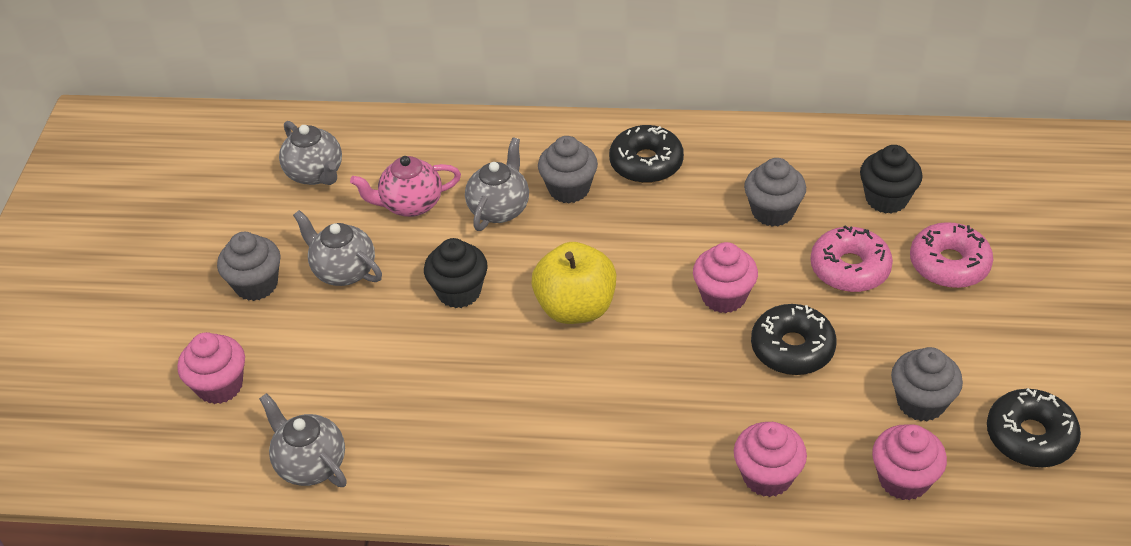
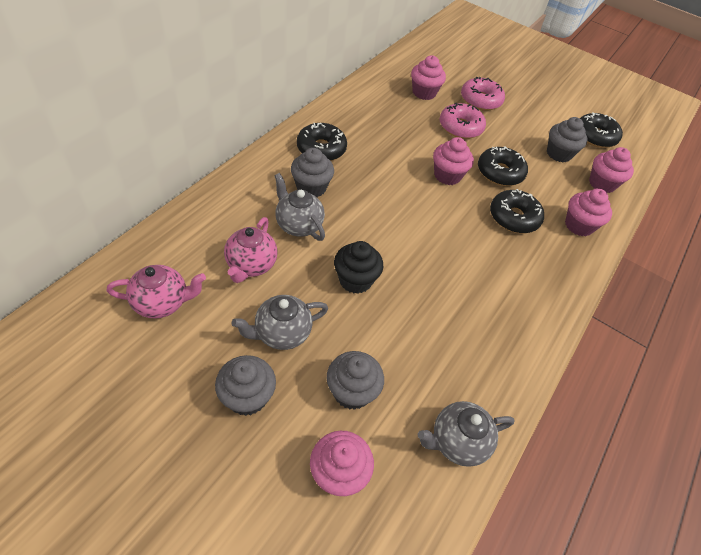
camera: 70 degrees left, 5 degrees up
(315, 174) = (162, 303): grey teapot -> pink teapot
(576, 307) = (411, 234): yellow apple -> none
(709, 396) = (513, 217): none -> black donut
(772, 211) = (401, 128): grey cupcake -> grey cupcake (352, 391)
(886, 199) = (424, 93): black cupcake -> pink cupcake

